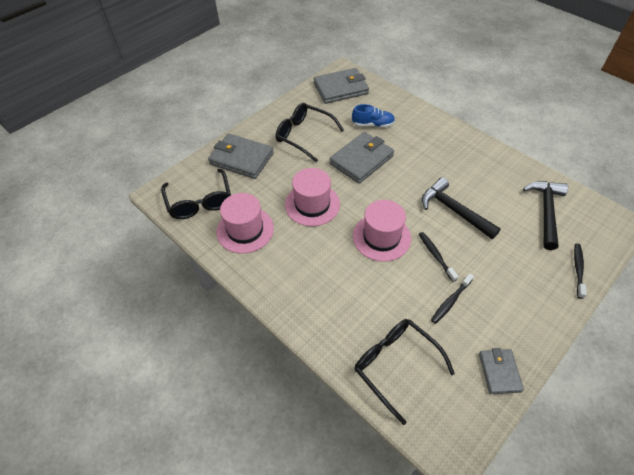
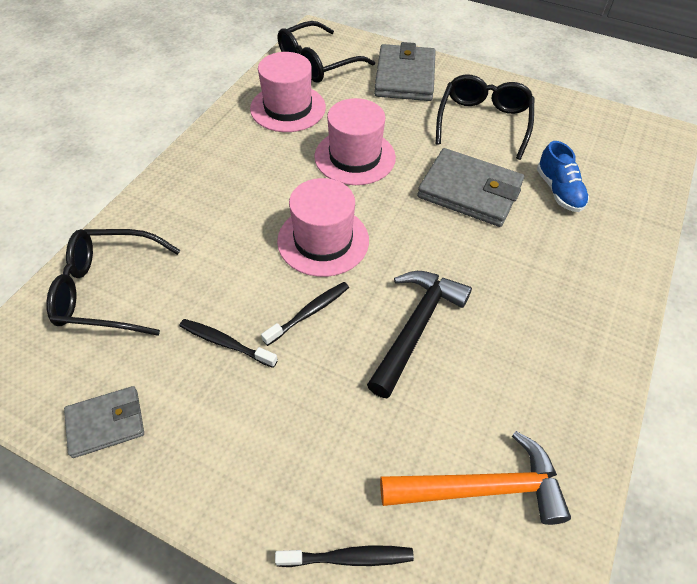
camera: 70 degrees right, 0 degrees up
(340, 88) = (617, 139): grey wallet -> none
(395, 365) = (108, 290): black glasses -> black glasses turned 120 degrees counterclockwise
(546, 211) = (482, 488): black hammer -> orange hammer

